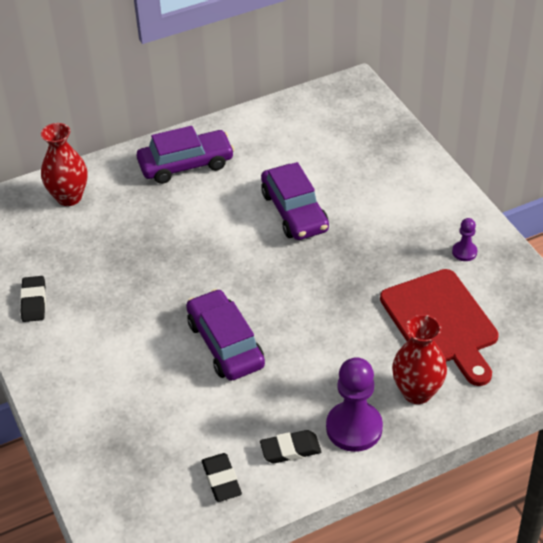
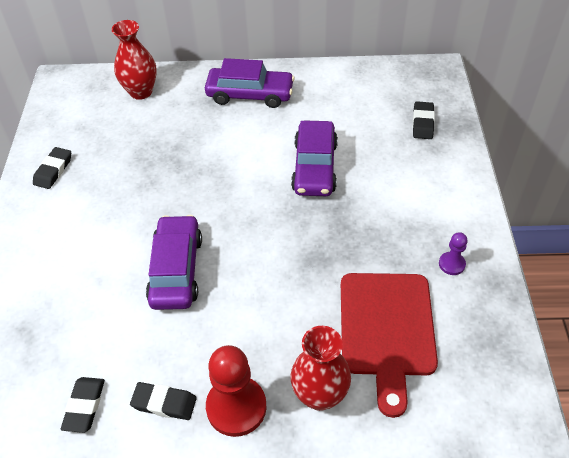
camera: 25 degrees right, 5 degrees up
(354, 428) = (236, 407): purple pawn -> red pawn
(369, 139) = (422, 123): none -> black eraser

